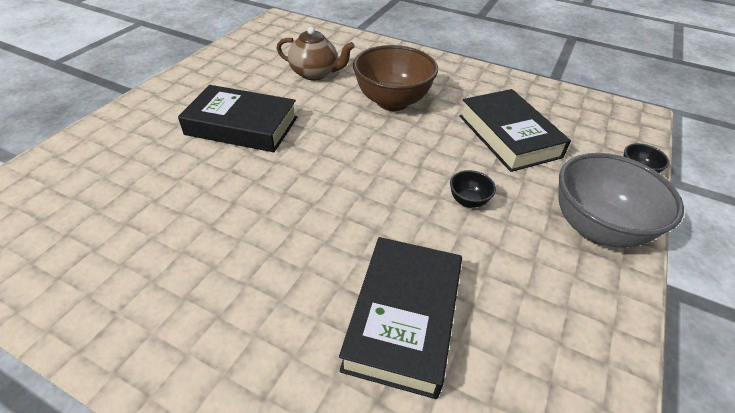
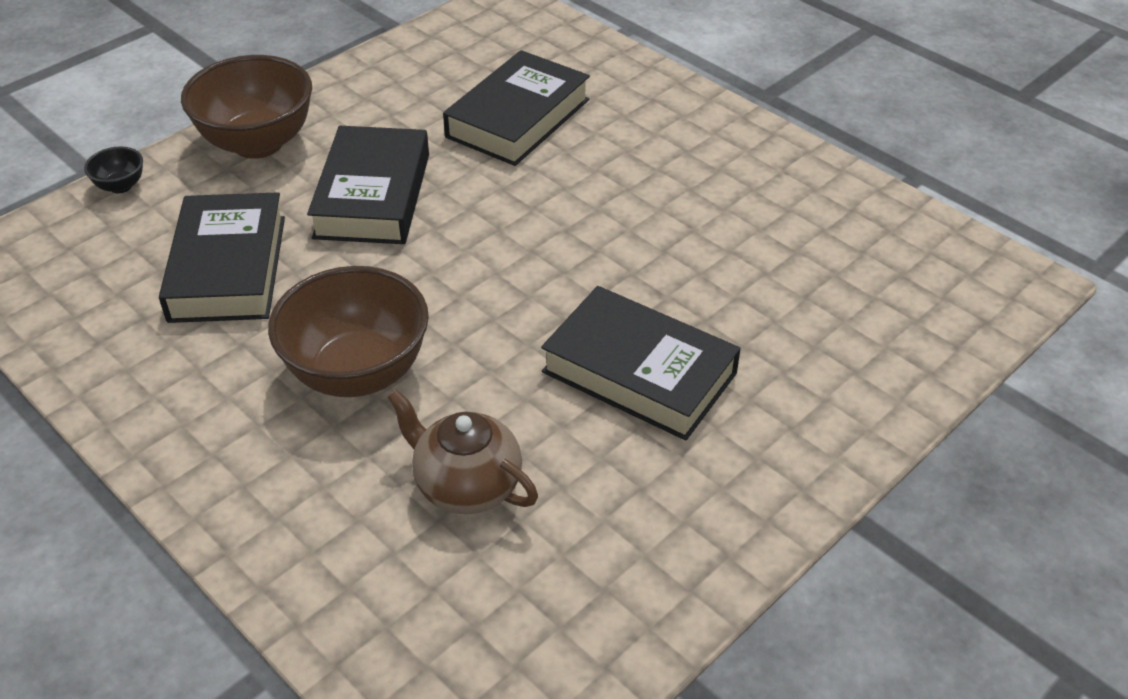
camera: 160 degrees left, 0 degrees up
(468, 201) = (373, 195): black bowl -> black book
(596, 228) = (258, 143): grey bowl -> brown bowl

